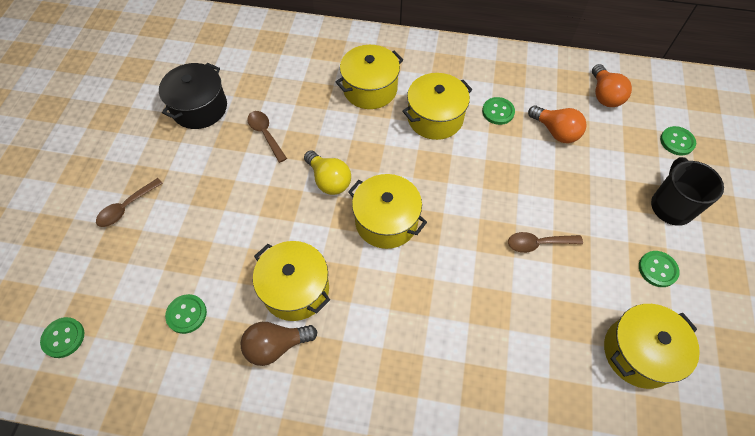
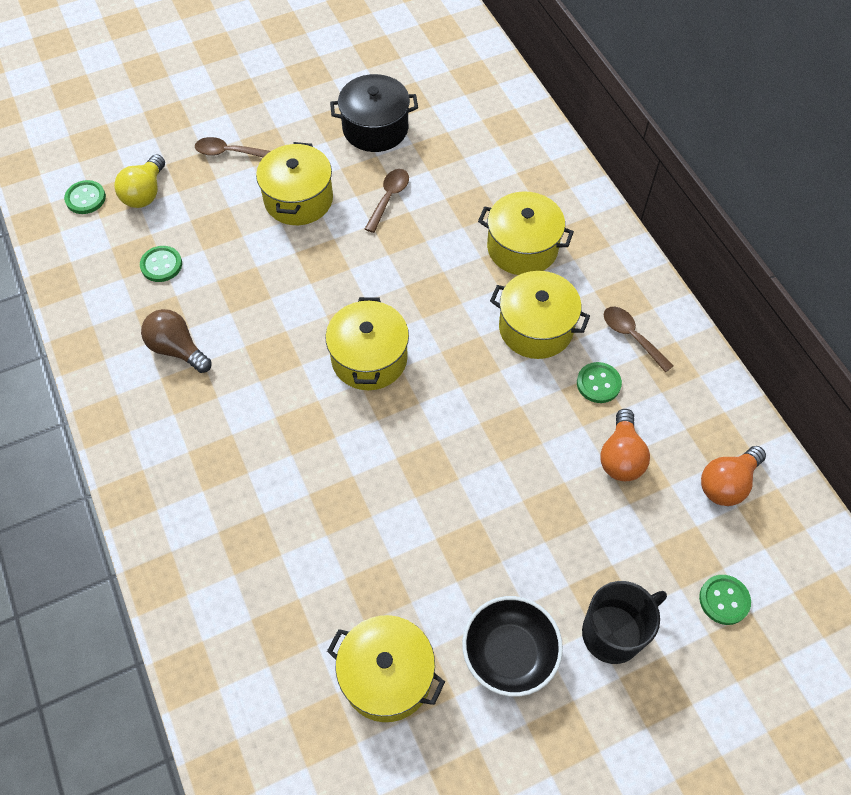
camera: 55 degrees right, 0 degrees up
(295, 289) = (241, 329): yellow pot -> yellow pot (298, 199)
(329, 180) = (378, 282): yellow light bulb -> yellow light bulb (145, 193)
(538, 243) = (449, 512): brown spoon -> brown spoon (631, 336)
(657, 269) = (509, 653): green button -> black bowl

